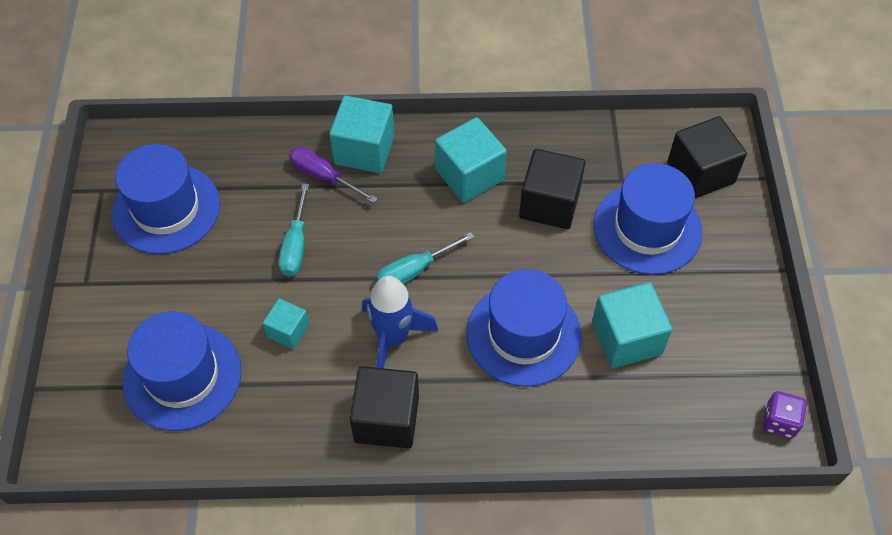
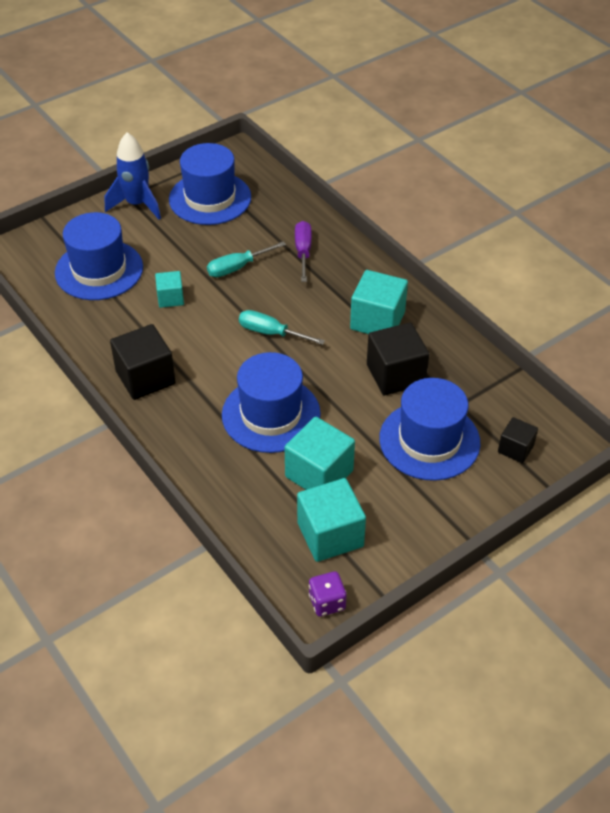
camera: 55 degrees right, 10 degrees down
(364, 150) = (344, 259): turquoise cube -> turquoise cube (330, 535)
(393, 338) = (208, 350): blue rocket -> blue rocket (137, 204)
(700, 173) = (515, 449): black cube -> black cube, size x0.57

